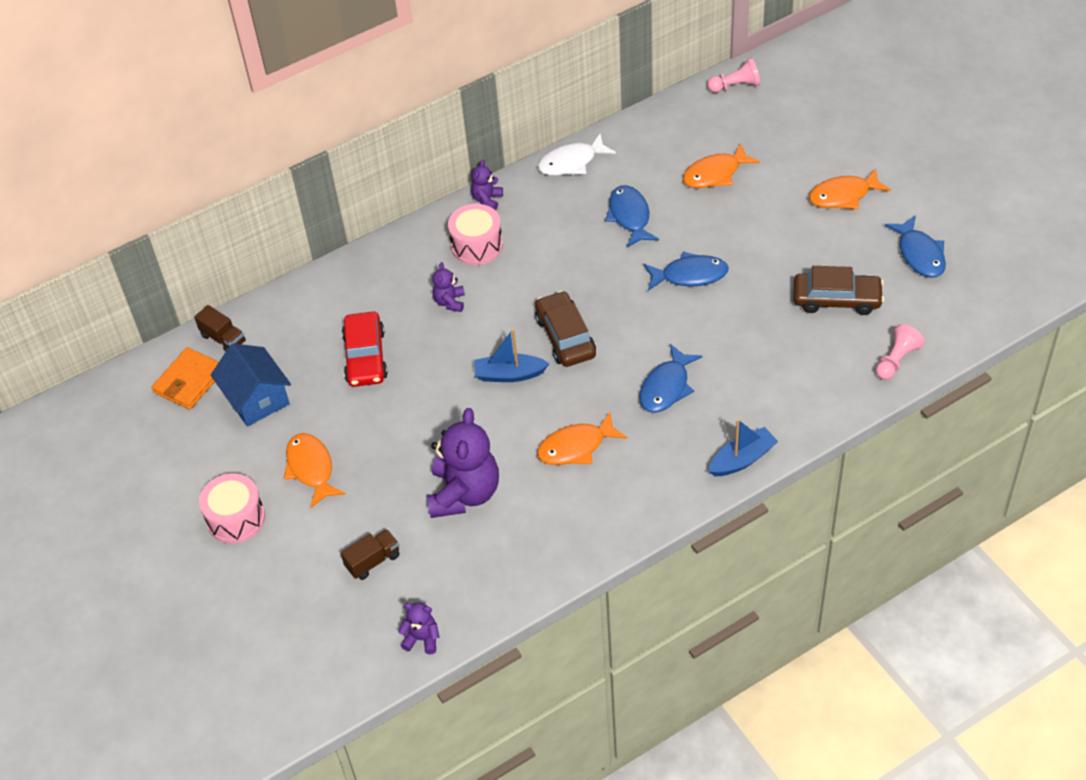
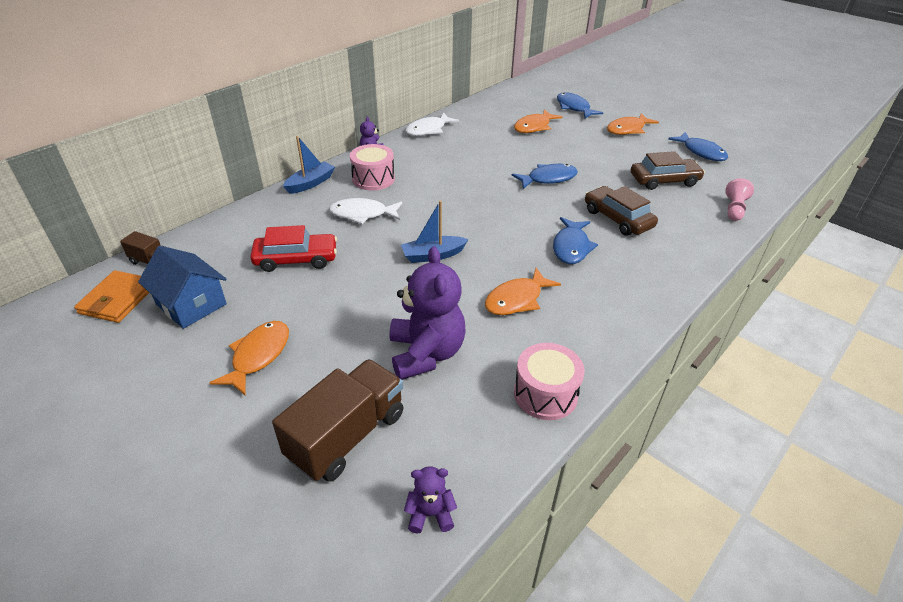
camera: 20 degrees left, 10 degrees down
(236, 518) = (176, 418): pink drum -> pink drum (545, 394)
(311, 469) = (258, 356): orange fish -> orange fish turned 60 degrees clockwise
(365, 357) = (296, 259): red car -> red car turned 75 degrees counterclockwise
(373, 561) = (347, 435): brown truck -> brown truck, size x1.95
(450, 302) = (362, 214): purple teddy bear -> white fish
(565, 337) = (470, 225): brown car -> brown car (617, 218)
(630, 216) = (485, 152): blue fish -> blue fish (574, 108)
(735, 86) = (522, 88): pink pawn -> none
(742, 459) = (666, 288): blue boat -> blue boat (310, 183)

